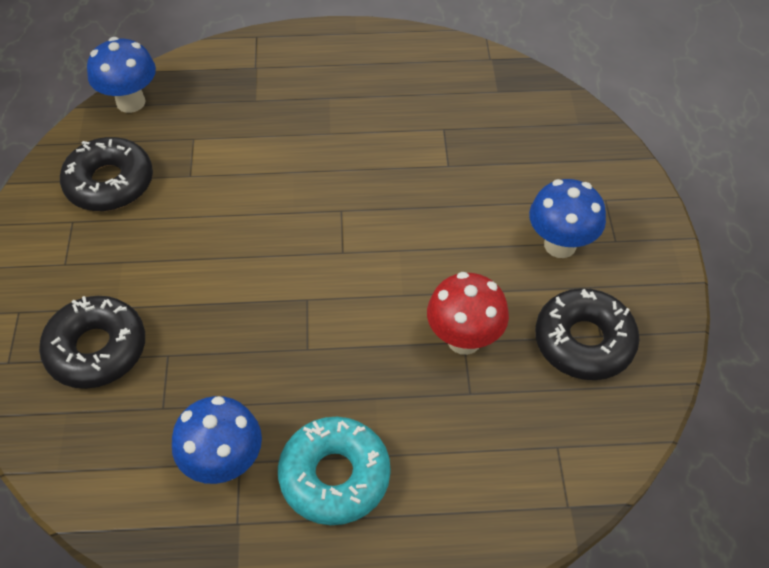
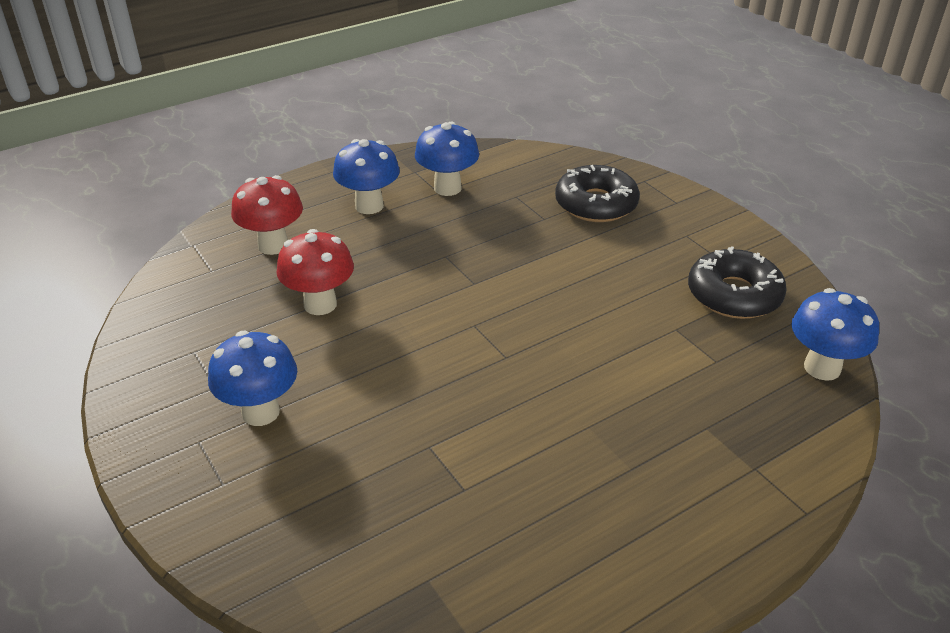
camera: 150 degrees right, 15 degrees down
(335, 476) = (369, 206): turquoise donut -> blue mushroom
(476, 456) = (273, 245): none -> red mushroom
(584, 341) = (209, 341): black donut -> none

